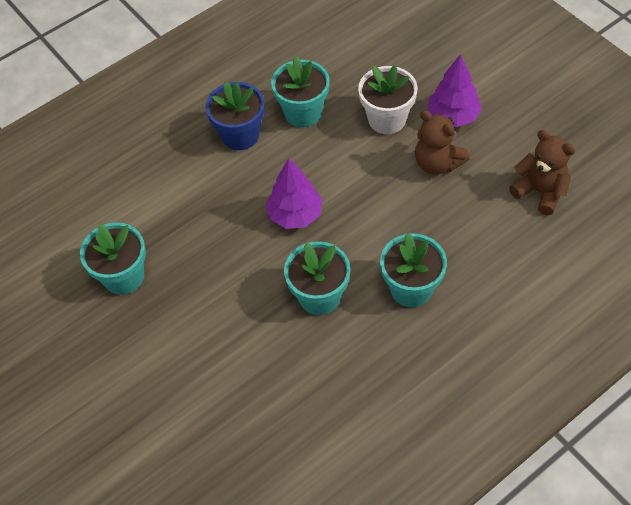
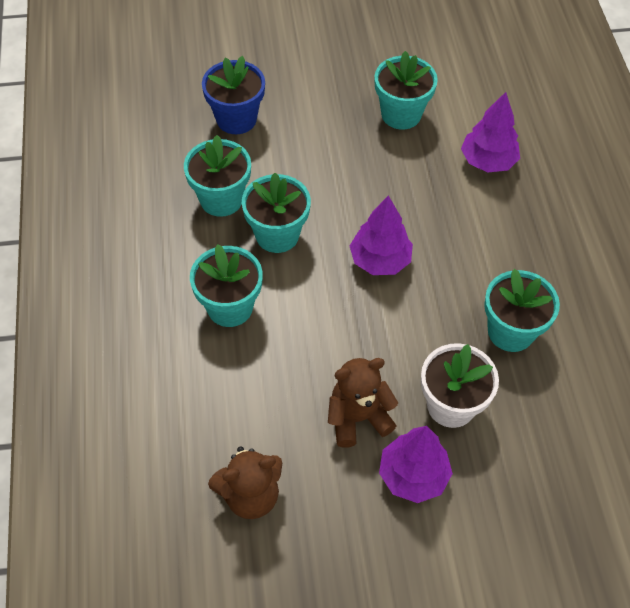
camera: 115 degrees right, 0 degrees up
(144, 192) = (488, 161): none -> purple tree
(240, 135) = (513, 263): blue flower pot -> blue flower pot (236, 119)
(311, 360) = (221, 199): none -> turquoise flower pot

